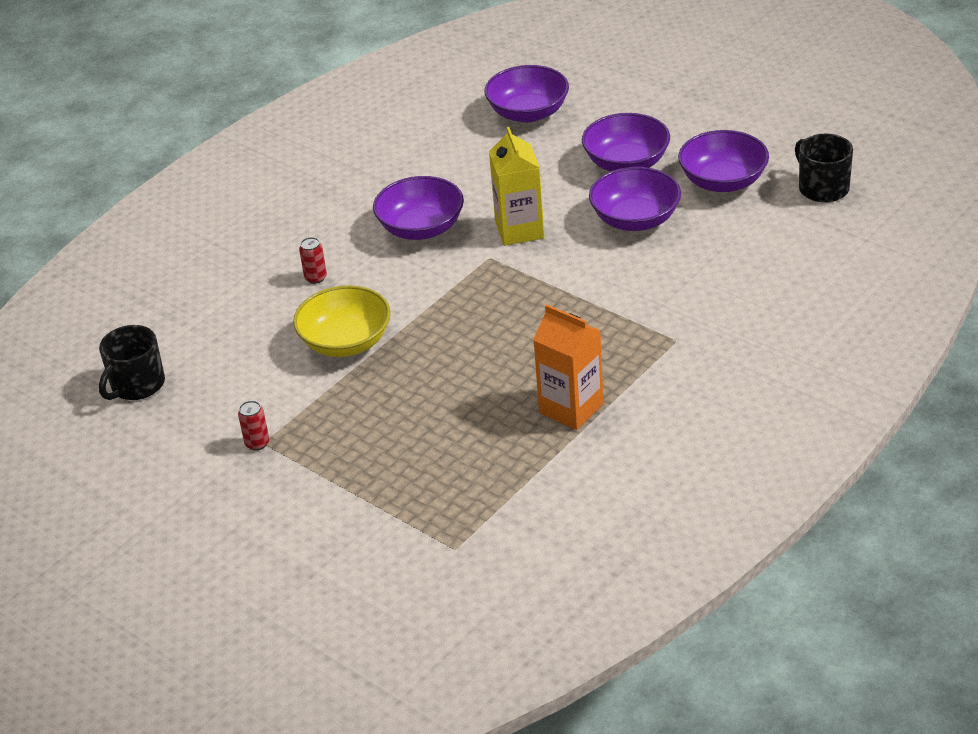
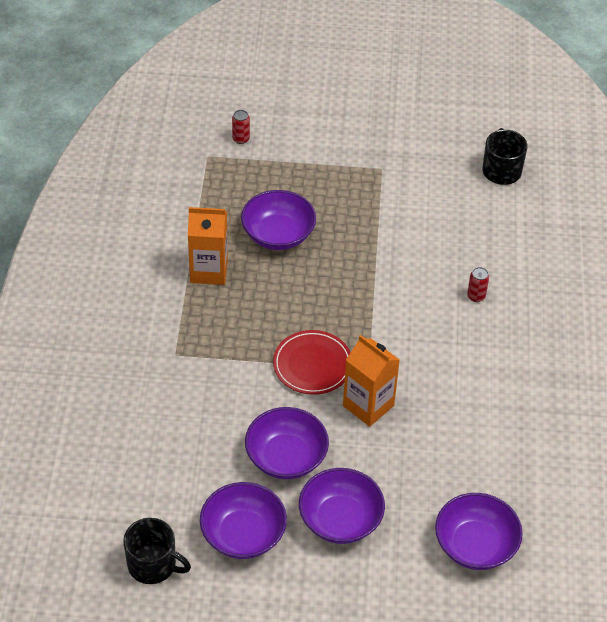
camera: 140 degrees right, 10 degrees up
(257, 443) = (384, 166): red can -> red can (241, 139)
(346, 342) = (401, 255): yellow bowl -> none
(421, 228) = (444, 374): purple bowl -> purple bowl (278, 234)
(519, 230) = (368, 405): yellow carton -> orange carton
(541, 280) = (312, 365): none -> red plate

